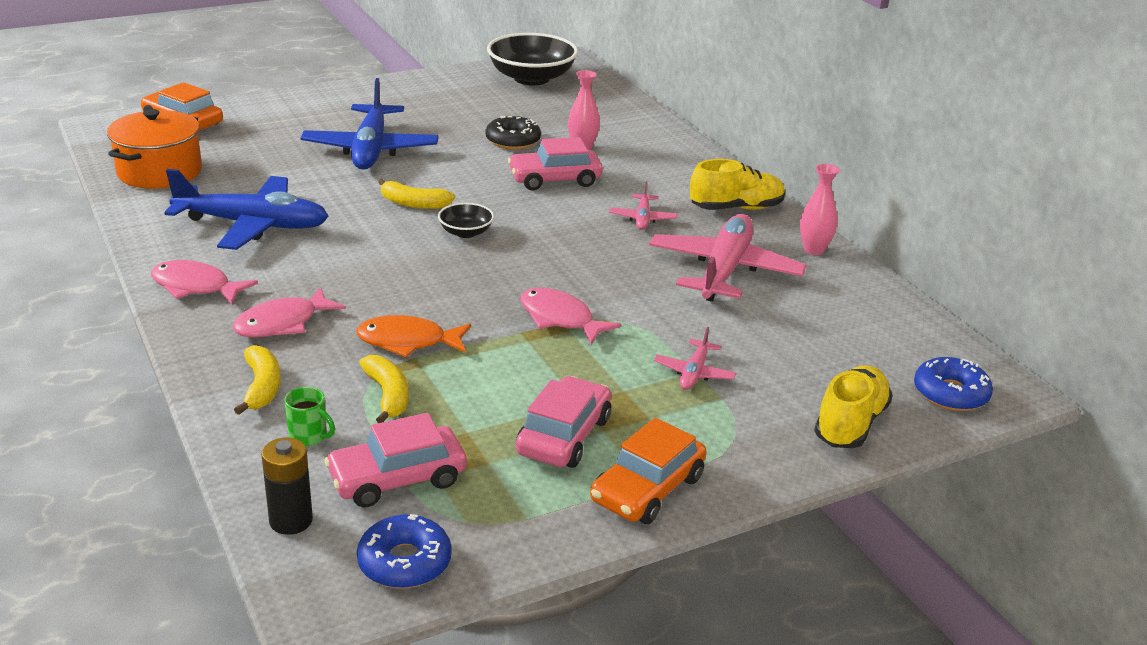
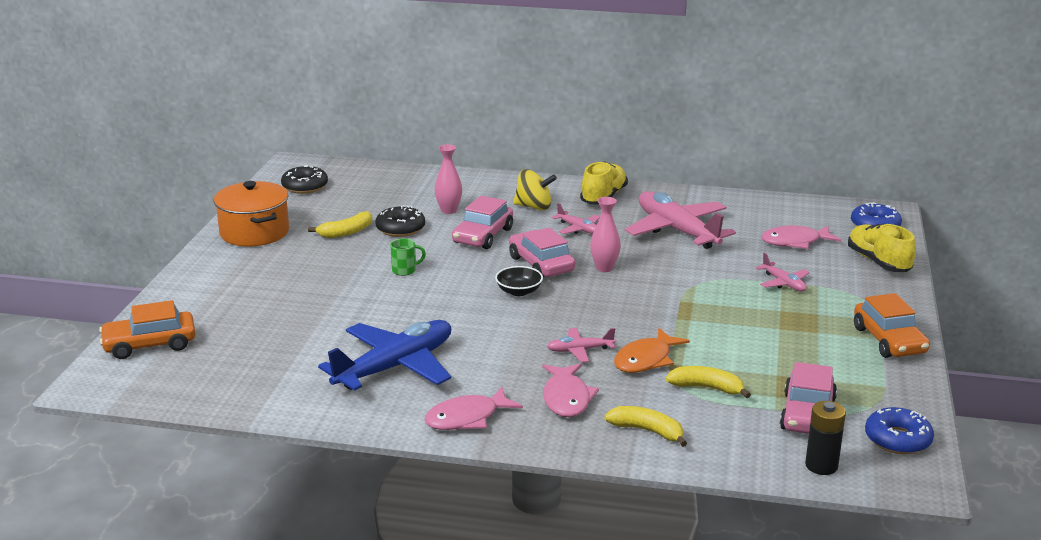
camera: 50 degrees left, 5 degrees down
(160, 172) = (235, 381): orange pot -> orange pot (254, 232)
(309, 436) = (729, 431): green mug -> green mug (405, 270)
(371, 150) = (333, 283): blue plane -> none
(384, 300) = (579, 350): none -> pink plane
(413, 204) = (448, 295): yellow banana -> yellow banana (346, 232)
(531, 78) = (305, 186): black bowl -> black donut
(560, 319) = (675, 300): pink fish -> pink fish (795, 242)
(564, 436) = (812, 346): pink car -> pink car (541, 264)
(655, 182) = (534, 207): none -> yellow spinning top
(814, 250) = (684, 197): pink vase -> pink vase (604, 268)

